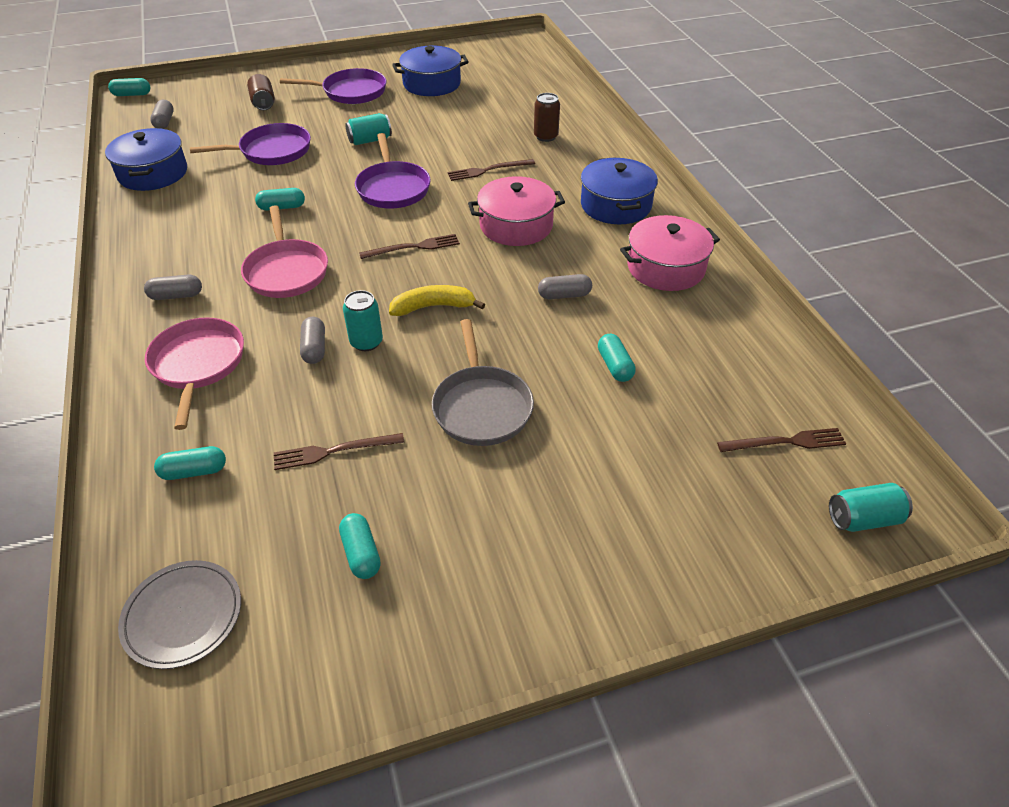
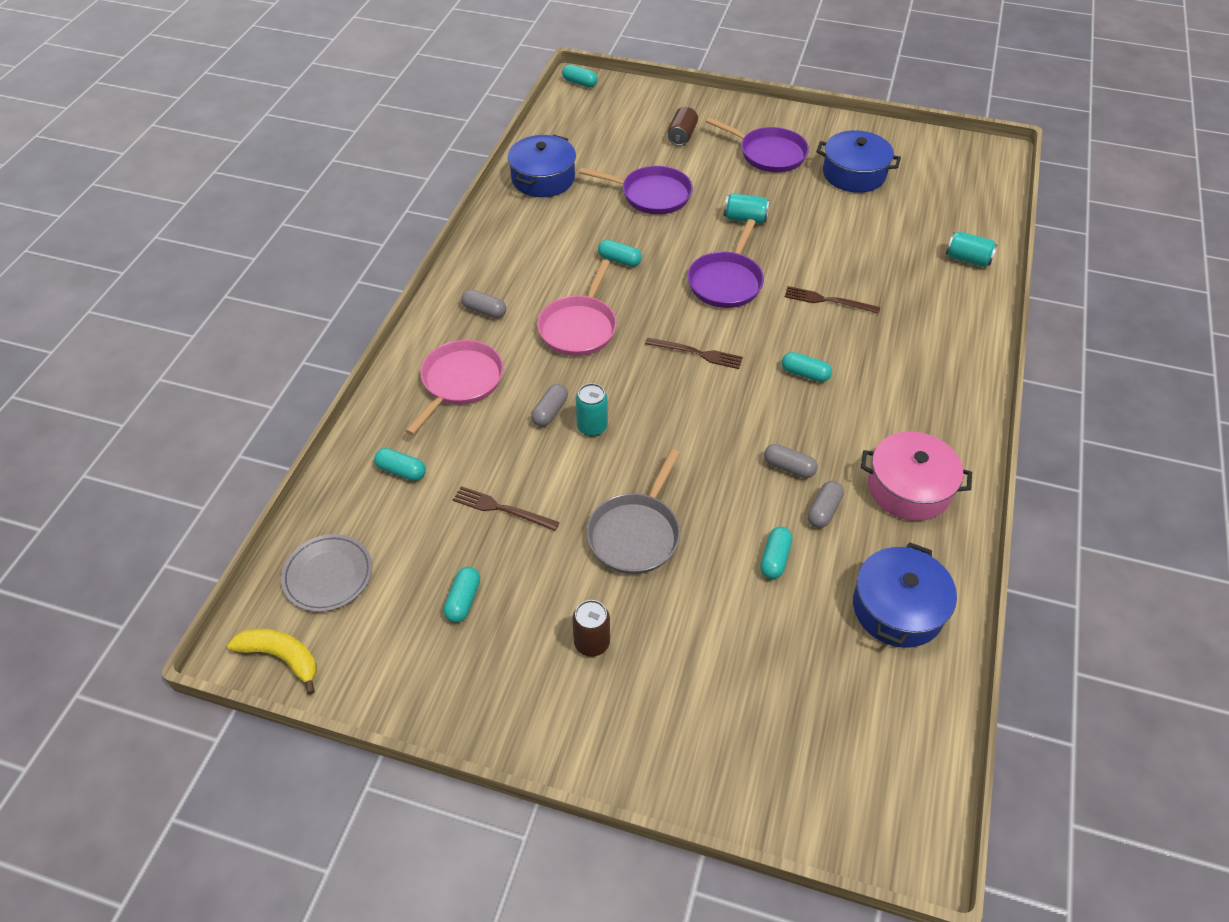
camera: 35 degrees right, 5 degrees up
(164, 122) = (586, 125): grey capsule -> grey capsule (823, 510)
(433, 307) = (669, 421): yellow banana -> yellow banana (282, 657)
(516, 225) = (805, 374): pink pot -> turquoise capsule
(546, 136) = (917, 286): brown can -> brown can (592, 643)
(616, 205) = (920, 397): blue pot -> blue pot (897, 608)
(785, 442) = (862, 713): brown fork -> none
(863, 519) = (865, 818): turquoise can -> turquoise can (967, 259)

